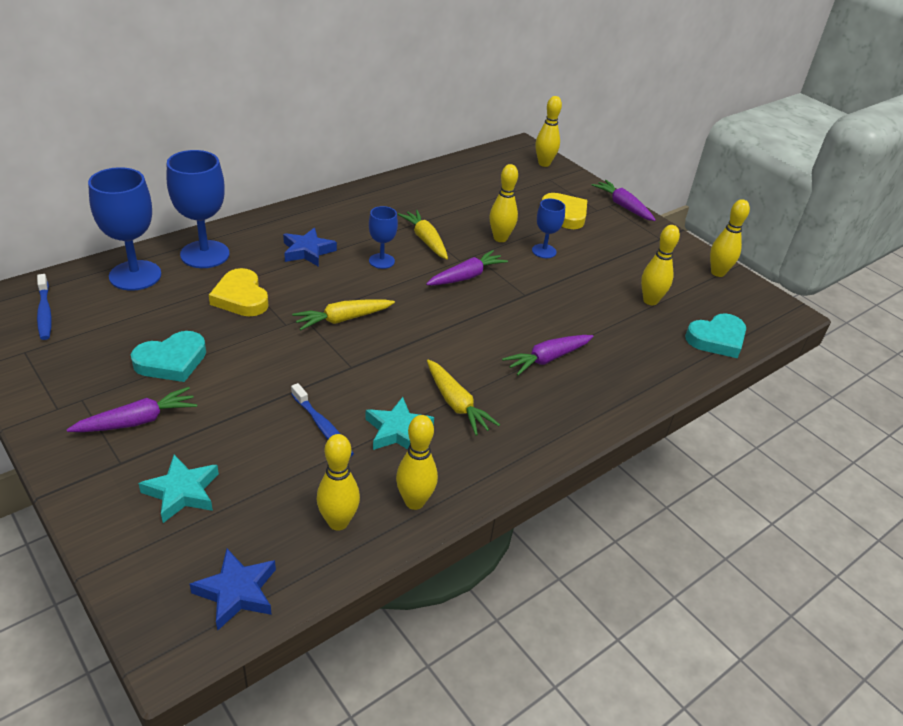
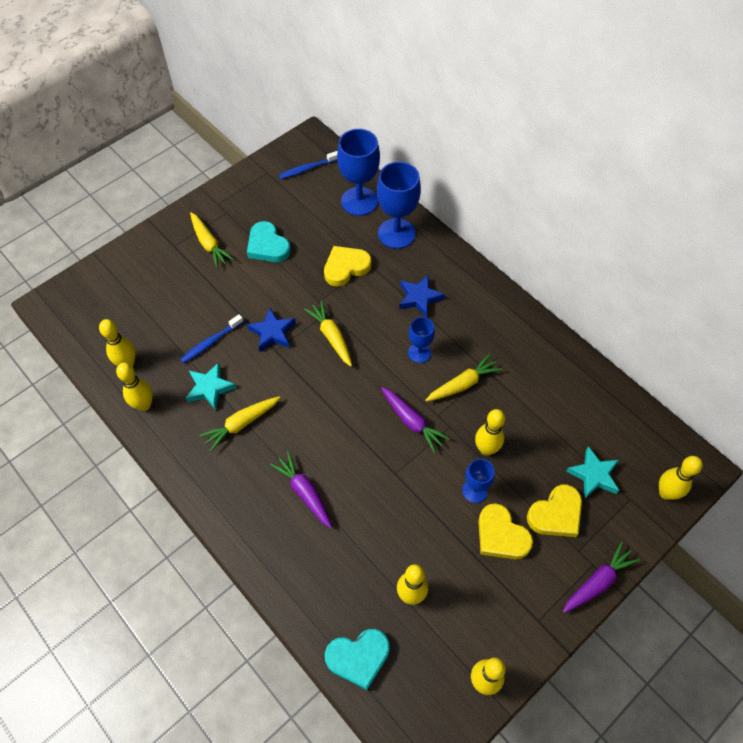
camera: 90 degrees right, 20 degrees up
(138, 421) = (209, 244): purple carrot -> yellow carrot
(182, 492) = (151, 281): turquoise star -> turquoise star (594, 475)
(237, 592) = (79, 323): blue star -> blue star (272, 332)
(587, 244) = (501, 535): none -> yellow heart
(717, 339) = (358, 658): turquoise heart -> turquoise heart turned 75 degrees counterclockwise

